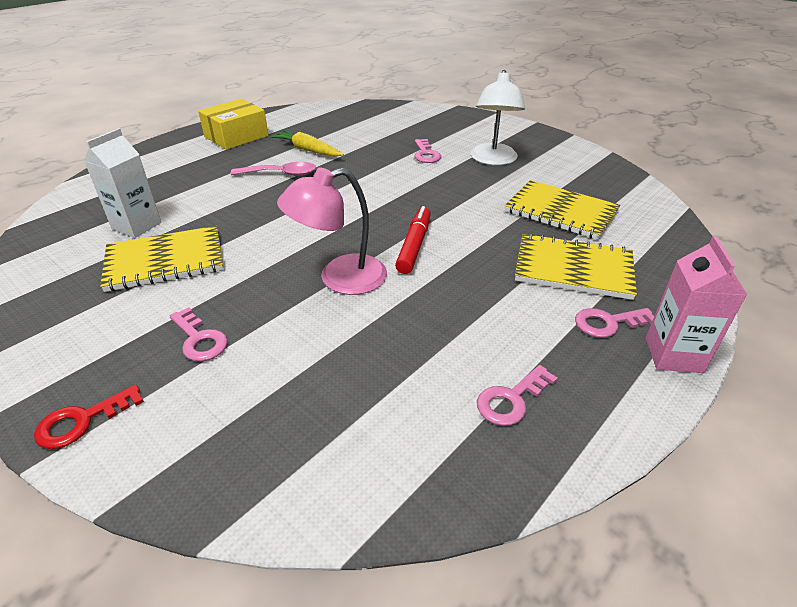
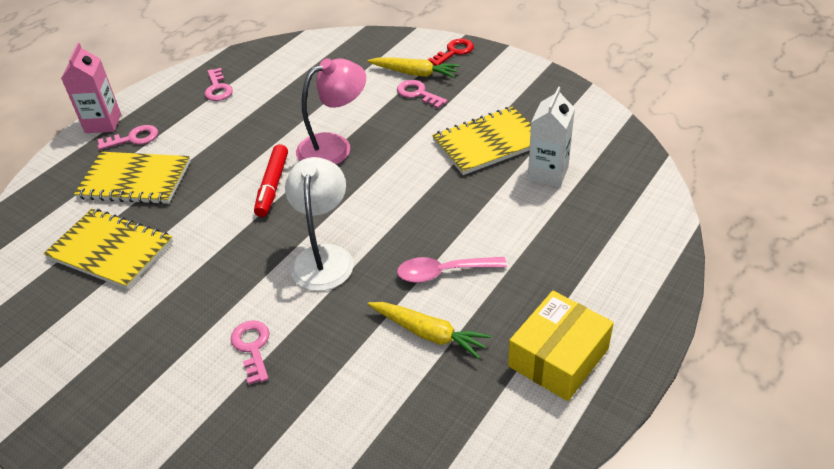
camera: 175 degrees right, 5 degrees up
(180, 379) = (415, 73): none -> yellow carrot
(493, 160) = (156, 345): white lamp -> white lamp (323, 257)
(511, 399) = (218, 88): pink key -> pink key turned 120 degrees clockwise

